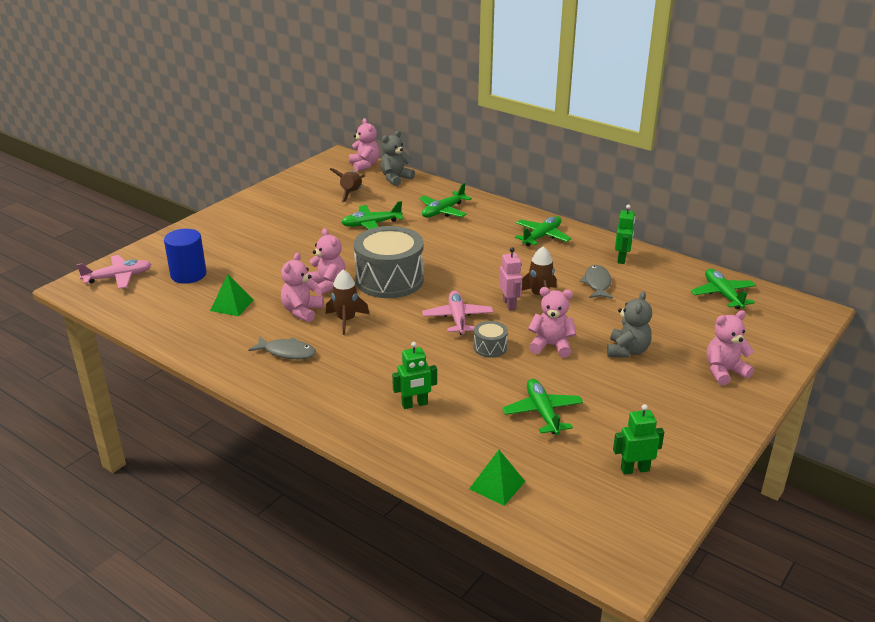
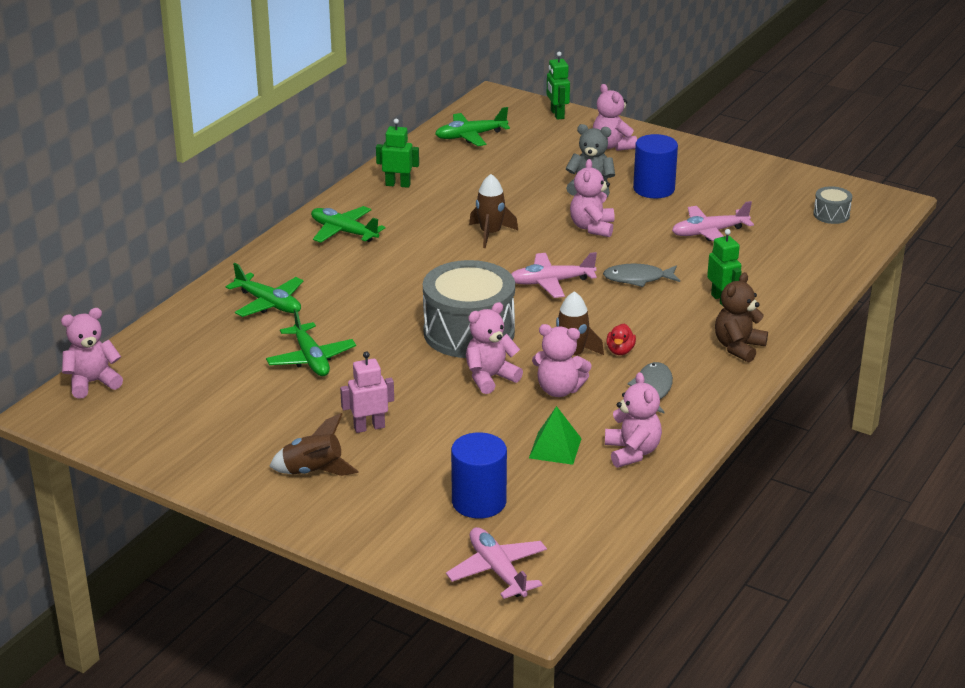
camera: 95 degrees left, 0 degrees up
(211, 335) = (632, 452): none -> pink teddy bear
(334, 403) = (738, 347): none -> brown teddy bear
(346, 342) = (620, 351): none -> red duck
(351, 193) = (204, 386): brown rocket -> brown rocket (313, 471)
(395, 178) = (150, 350): grey teddy bear -> none
(490, 347) = (605, 261): grey drum -> grey drum (831, 215)
(497, 485) = (822, 254): green pyramid -> none
(509, 304) = (513, 251): pink robot -> pink robot (369, 427)
(542, 412) = (709, 232): green plane -> pink plane
(597, 283) = (457, 200): grey fish -> grey fish (637, 279)
(632, 388) = (654, 189): none -> blue cylinder
(634, 469) = (772, 192): green robot -> green robot (557, 114)

